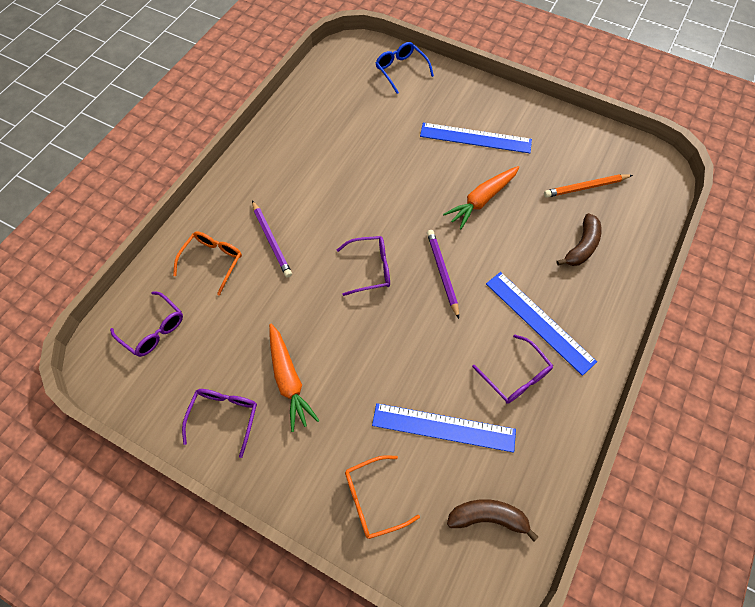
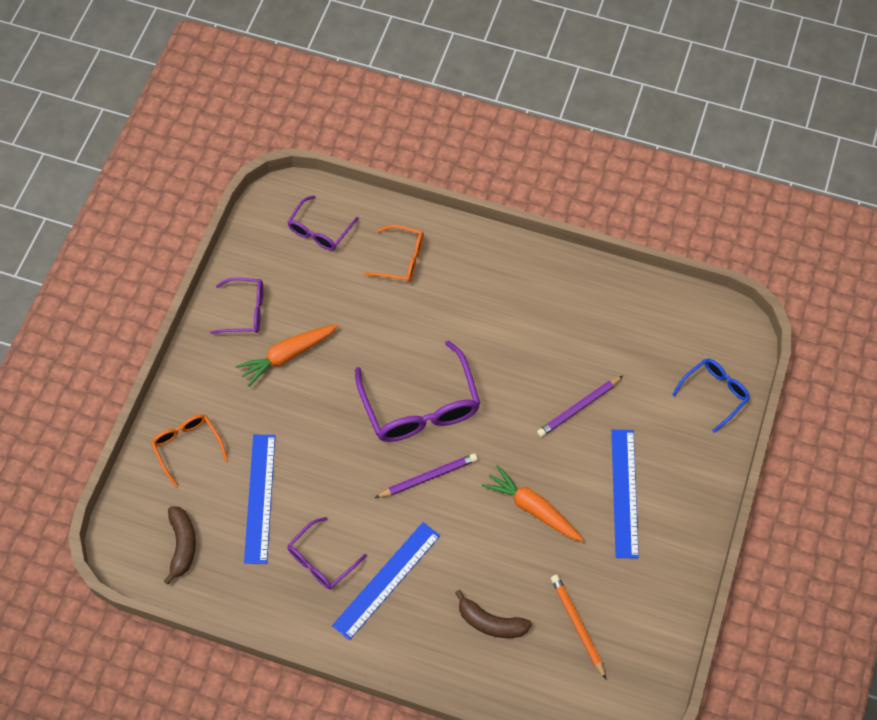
camera: 80 degrees right, 0 degrees up
(271, 241) = (436, 306): purple pencil -> purple pencil (578, 408)
(370, 269) = (420, 405): purple glasses -> purple glasses, size x1.78

